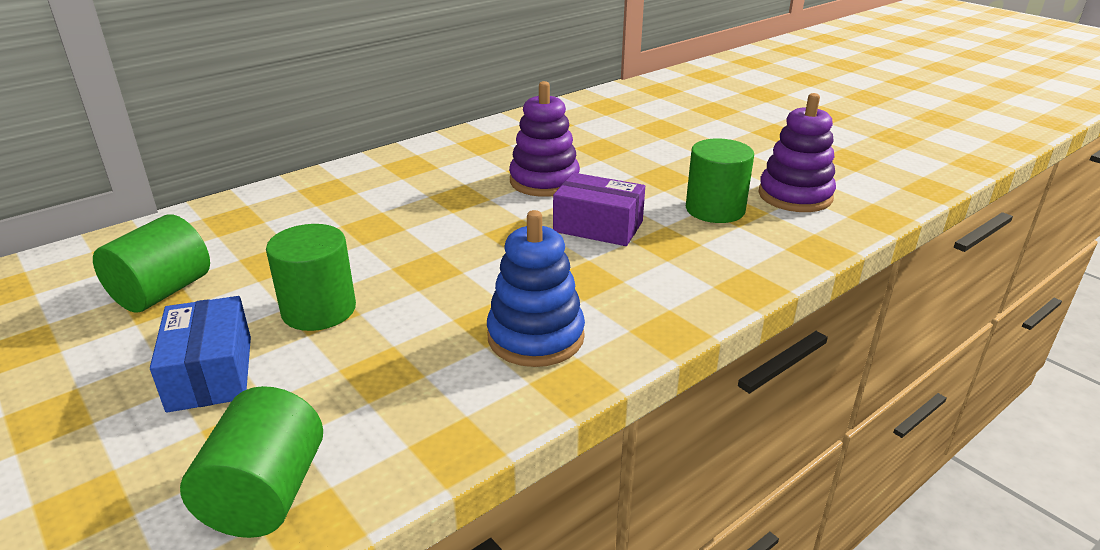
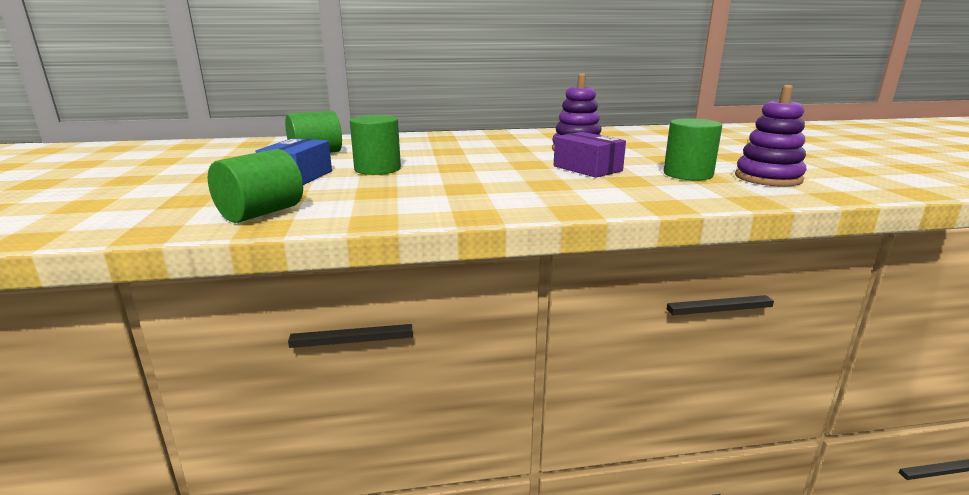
camera: 30 degrees right, 10 degrees down
(535, 337) = (481, 196): blue stacking toy -> none

